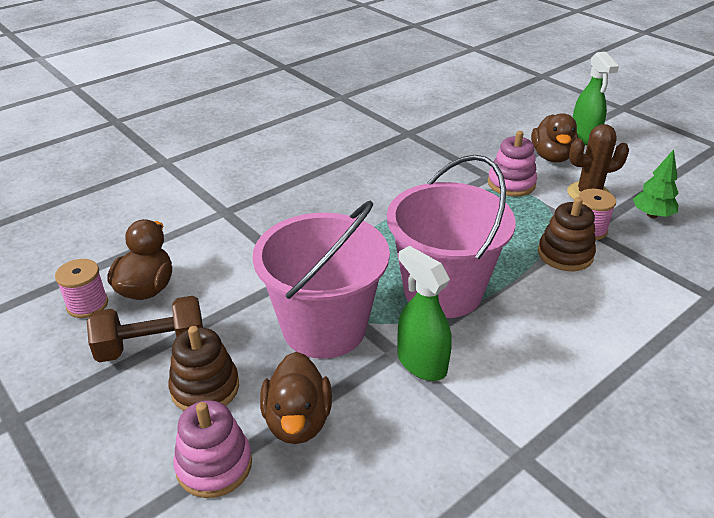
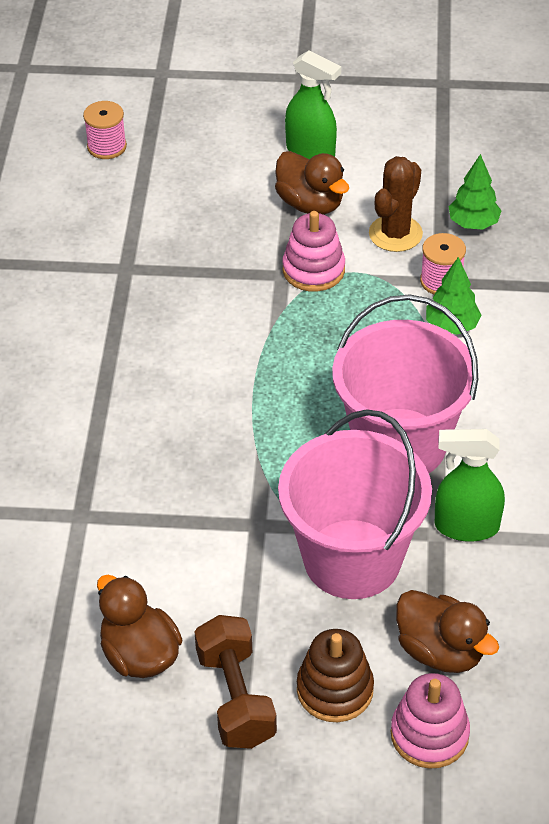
camera: 45 degrees left, 10 degrees up
(87, 304) = (110, 716): pink spool -> pink spool (107, 146)
(152, 346) = (236, 698): brown dumbbell -> brown dumbbell turned 45 degrees counterclockwise
(565, 254) = (451, 326): brown stacking toy -> green tree

